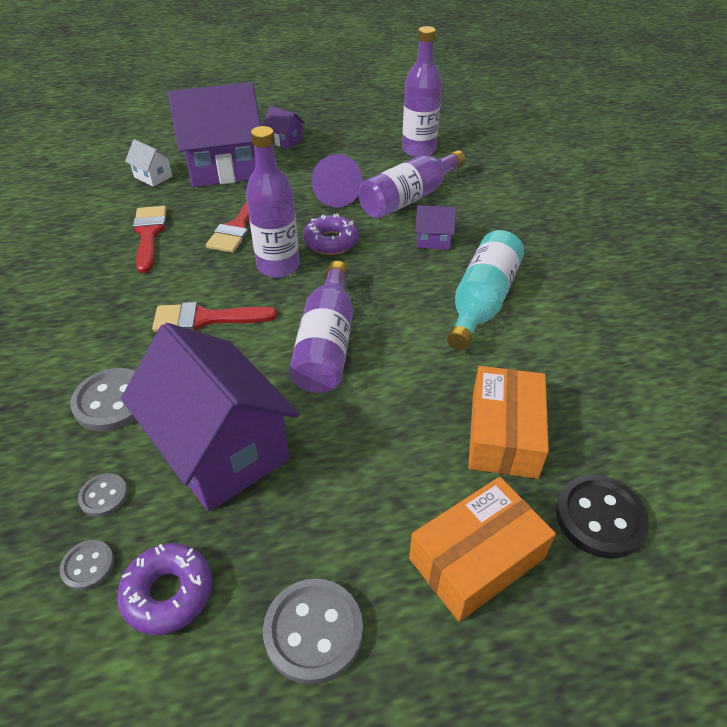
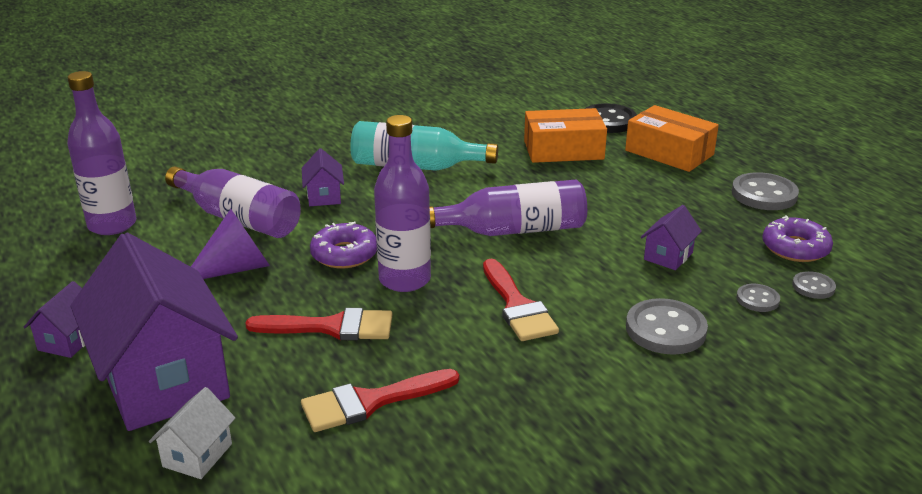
camera: 105 degrees left, 15 degrees down
(221, 450) = (668, 256): purple house -> purple house, size x0.42

